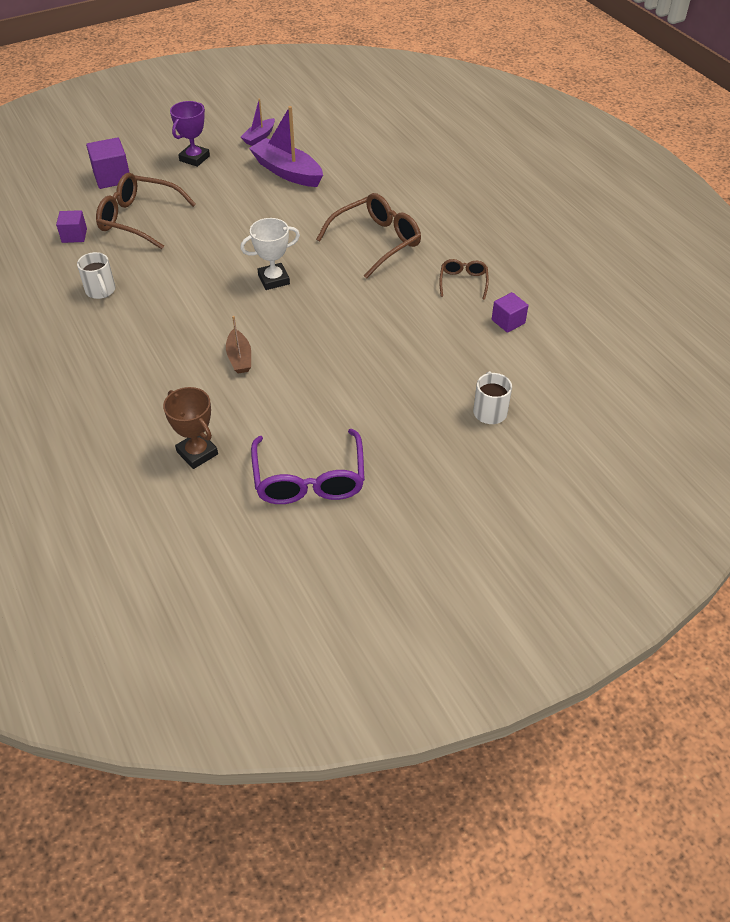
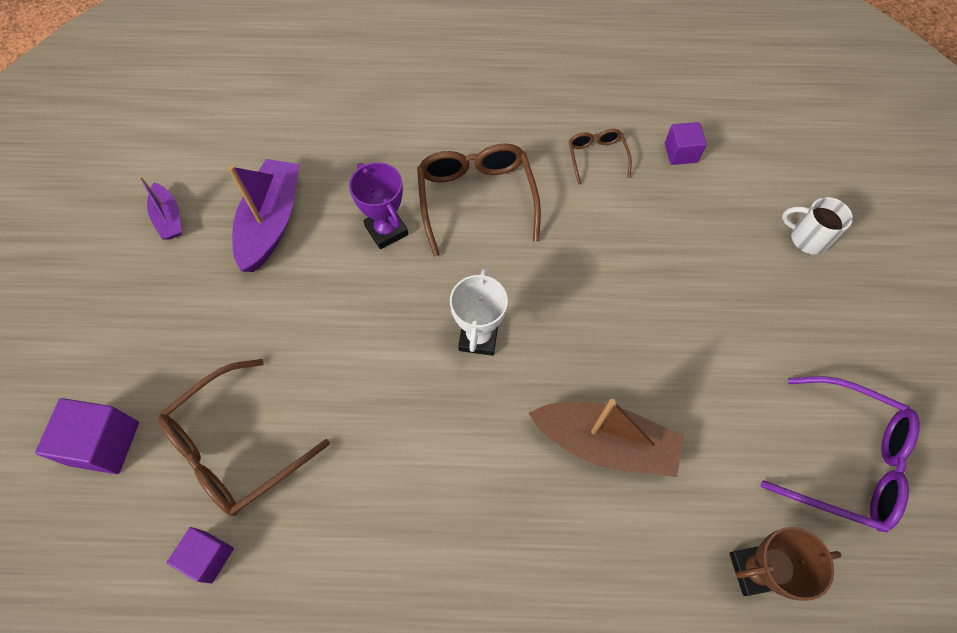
camera: 60 degrees left, 15 degrees up
(101, 291) = (366, 567): white mug -> none
(194, 158) = (150, 315): purple trophy -> purple trophy (386, 230)
(239, 358) = (605, 443): brown boat -> brown boat, size x1.83
(287, 172) = (271, 222): purple boat -> purple boat turned 120 degrees clockwise
(463, 282) = (596, 157): brown glasses -> brown glasses turned 45 degrees clockwise

